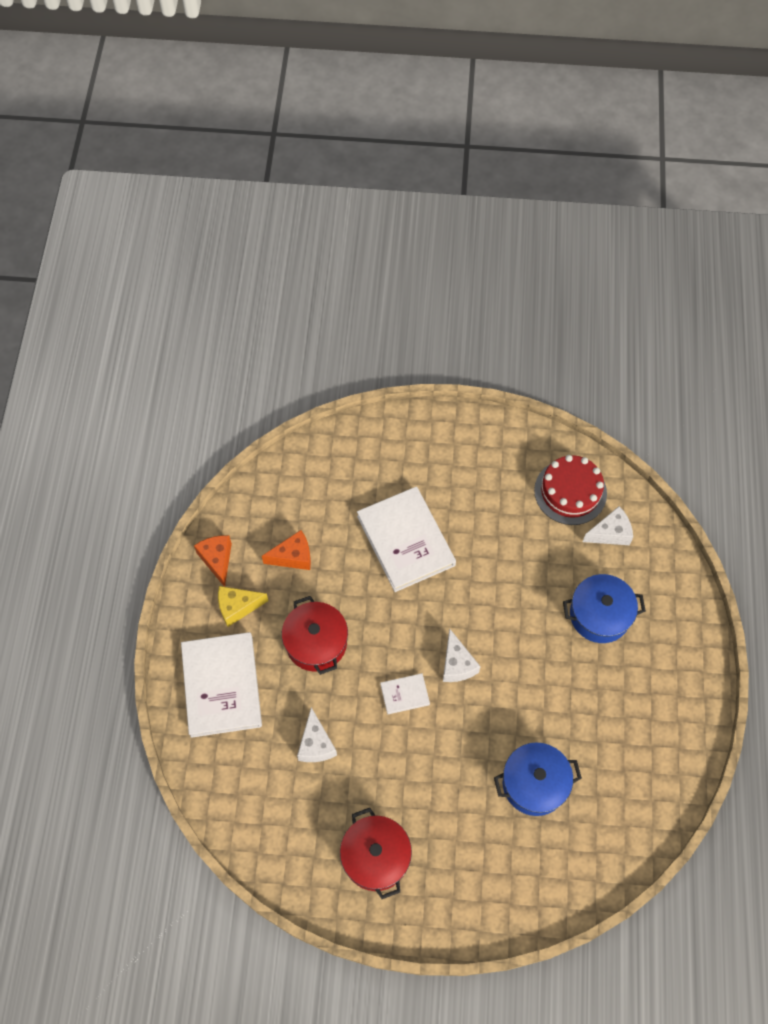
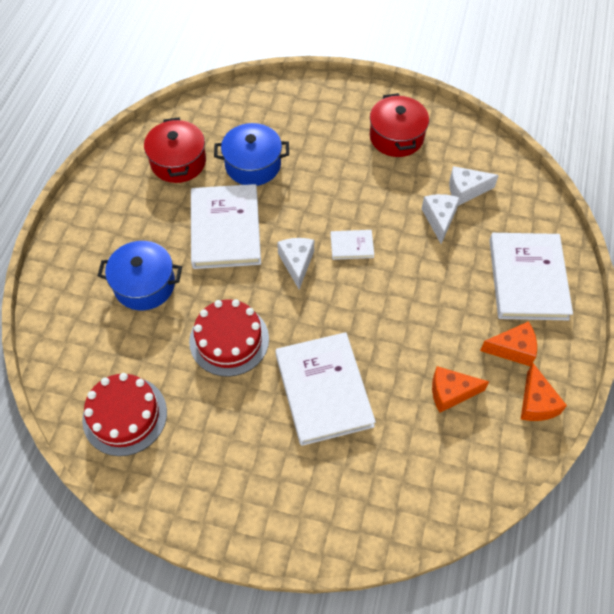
camera: 170 degrees left, 5 degrees down
(237, 607) = (512, 349): yellow cheese -> orange cheese
(316, 642) = (432, 303): red pot -> red pot (178, 162)
(501, 573) = (229, 340): none -> red cake
(540, 692) = (226, 229): none -> white book
(610, 533) = (100, 362): white cheese -> white cheese (466, 190)

